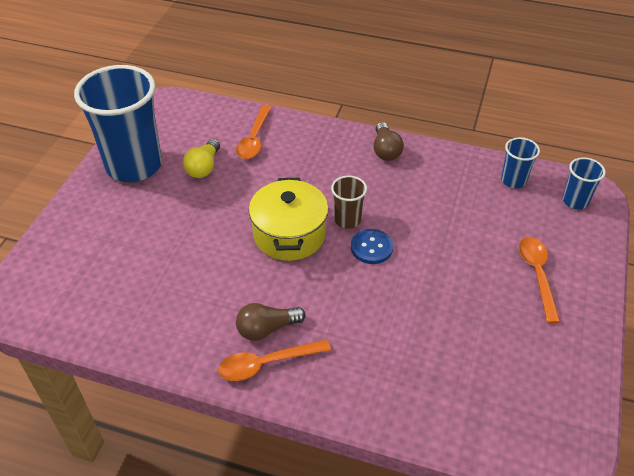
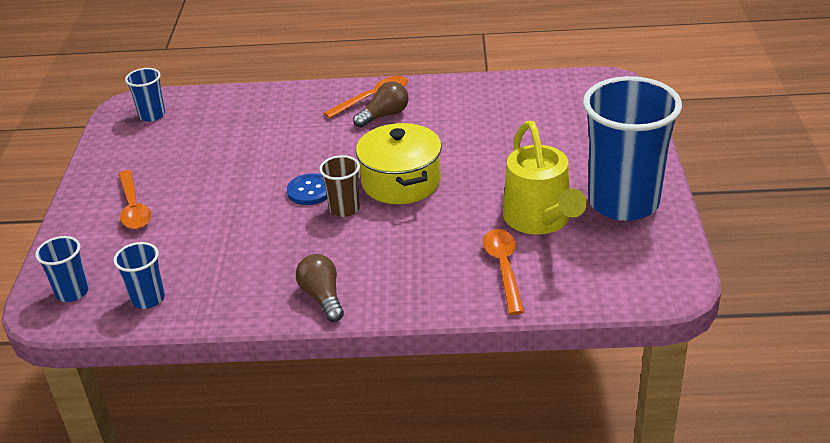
camera: 165 degrees right, 10 degrees down
(204, 167) = (540, 220): yellow light bulb -> yellow watering can
(534, 422) = (152, 115): none -> blue cup

